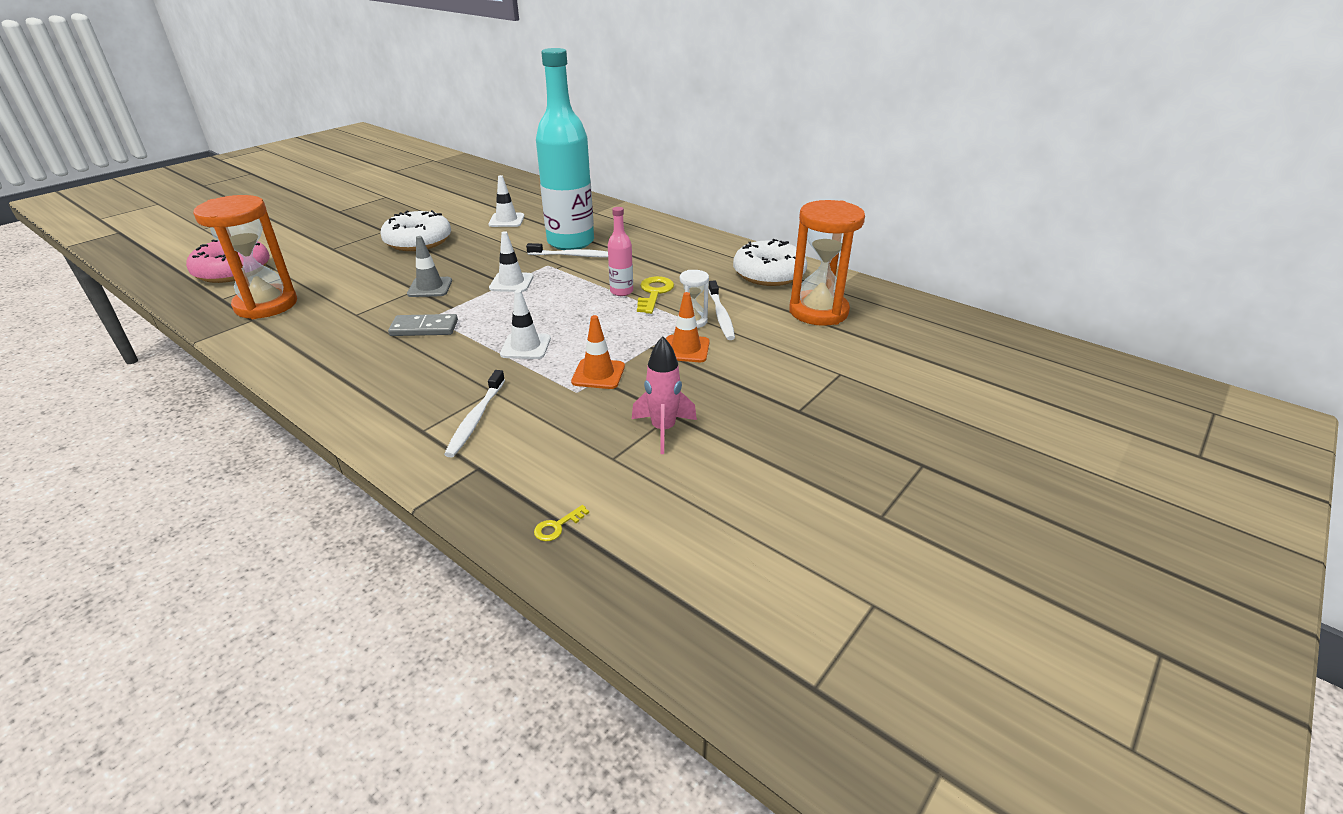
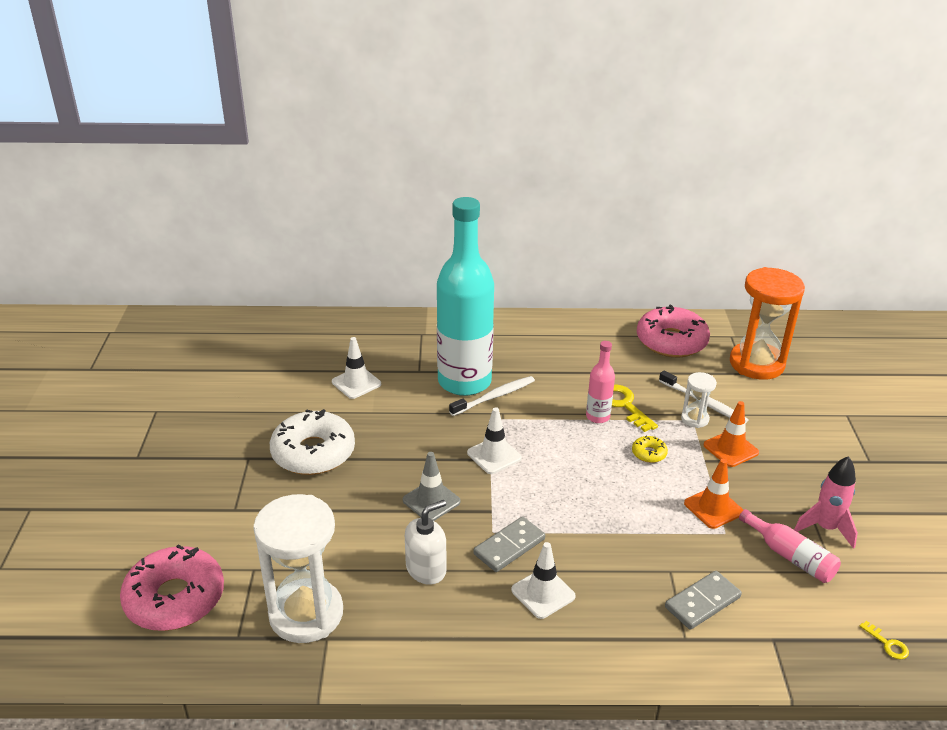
camera: 40 degrees left, 0 degrees up
(266, 305) = (306, 614): orange hourglass -> white hourglass
(359, 316) = (426, 569): none -> white soap dispenser
(476, 419) = (702, 602): white toothbrush -> grey domino
(525, 346) = (621, 515): white traffic cone -> white traffic cone (543, 593)
(557, 526) = (887, 644): yellow key -> yellow key turned 45 degrees counterclockwise
(597, 430) = (790, 556): none -> pink bottle
(616, 325) = (649, 453): none -> yellow donut
(769, 274) = (671, 341): white donut -> pink donut

